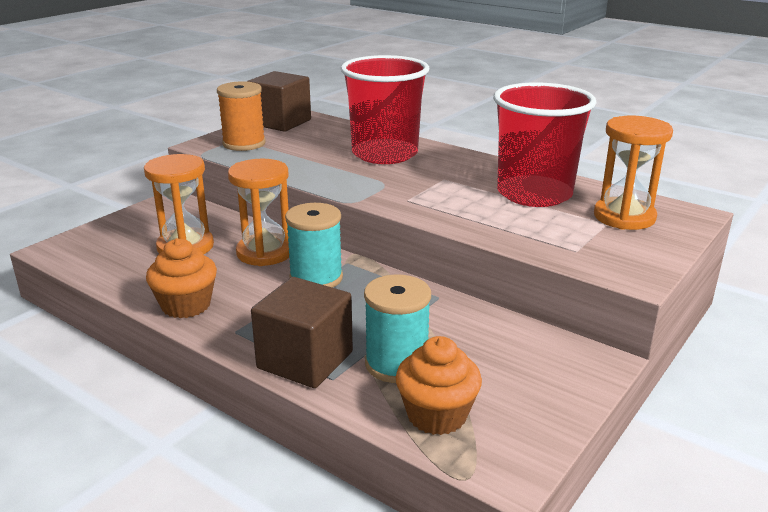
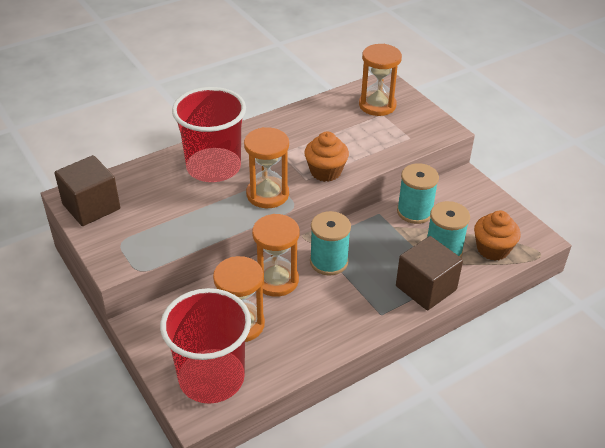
camera: 70 degrees left, 15 degrees up
(186, 305) = (336, 335): orange cupcake -> orange cupcake (325, 171)
(244, 143) = (132, 239): orange spool -> none
(360, 185) = (267, 194): none -> orange hourglass
(467, 325) = (414, 212): none -> turquoise spool
(534, 194) = (327, 125): red cup -> red cup (211, 378)

